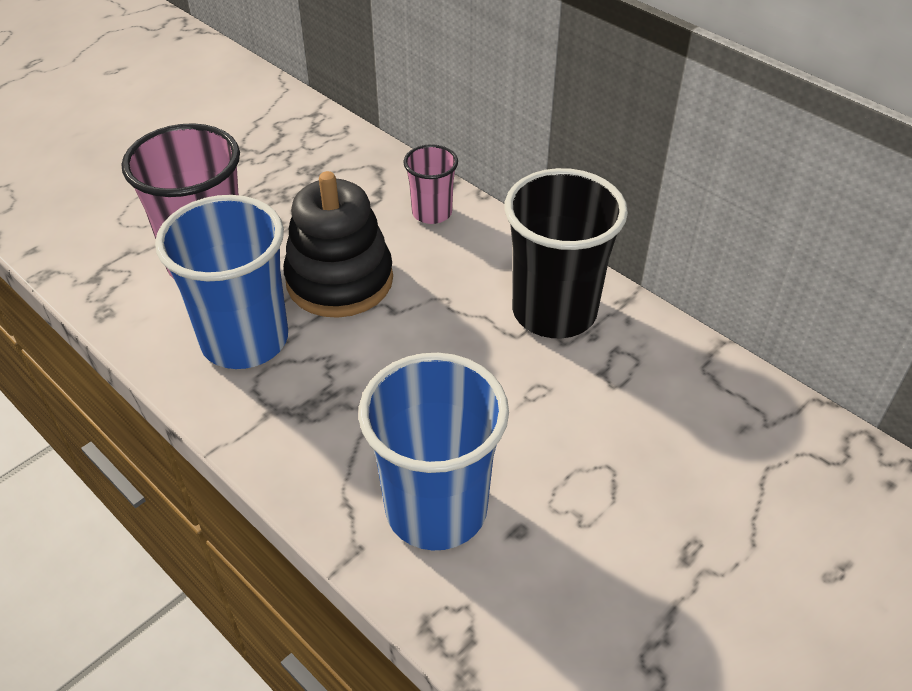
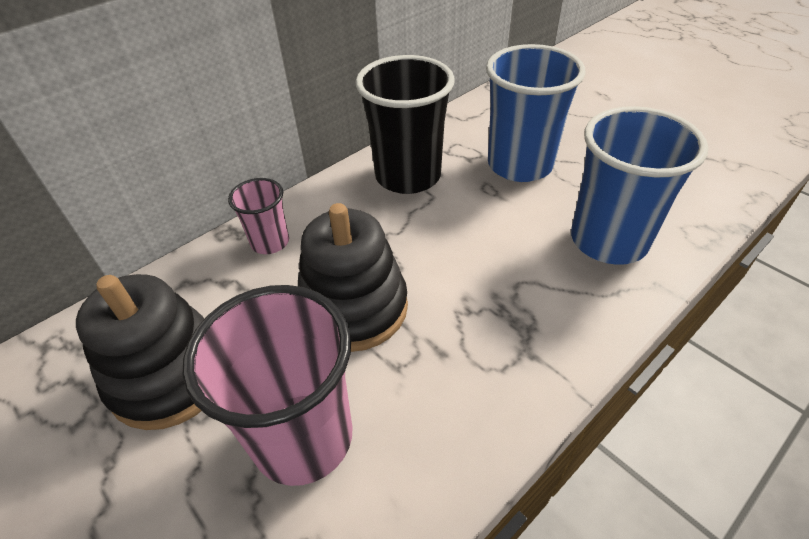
camera: 85 degrees left, 0 degrees up
(245, 340) = (435, 383): blue cup -> blue cup (519, 165)
(277, 182) = (170, 376): none -> black stacking toy

